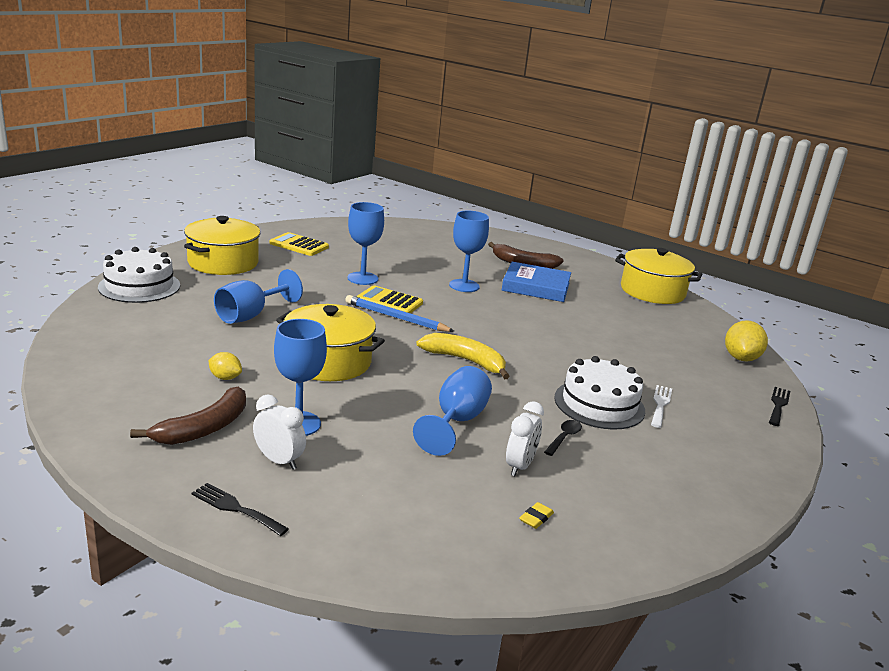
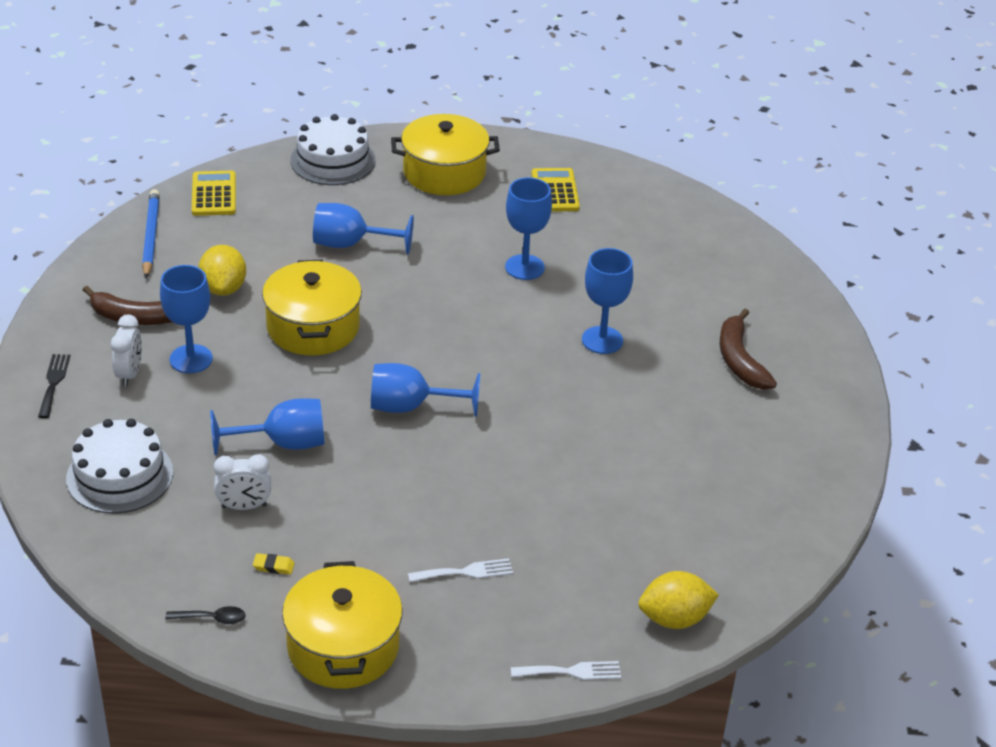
camera: 60 degrees right, 15 degrees up
(225, 378) = (223, 288): yellow lemon -> yellow lemon, size x1.73
(389, 301) = (488, 308): yellow calculator -> yellow calculator (214, 194)
(396, 317) = (455, 327): blue pencil -> blue pencil (151, 236)
(465, 360) = (411, 407): yellow banana -> blue goblet
(536, 287) = (676, 393): blue book -> none
(536, 518) = (172, 540): yellow eraser -> yellow eraser (273, 566)
(564, 438) = (322, 520): black spoon -> black spoon (211, 618)
(599, 404) = (417, 526): white cake -> white cake (120, 475)
(652, 291) = (803, 495): yellow pot -> yellow pot (343, 646)
(778, 405) = (571, 672): black fork -> white fork

